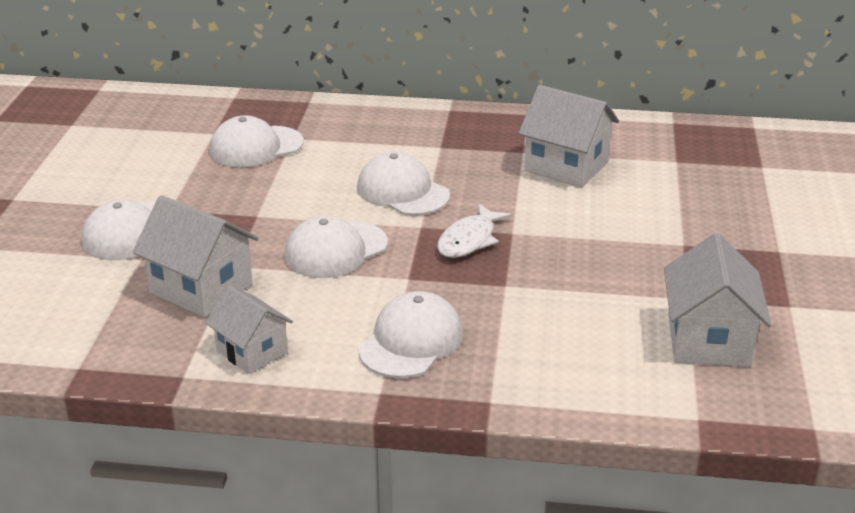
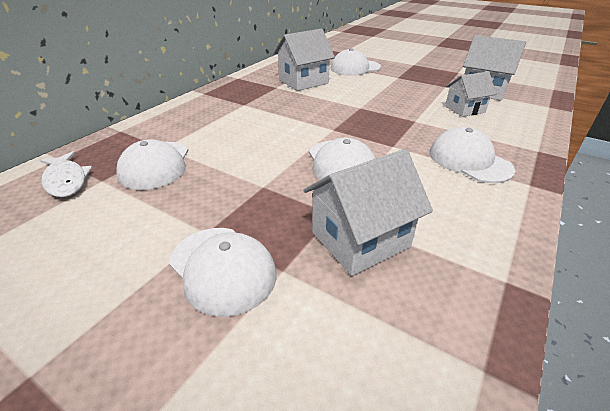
camera: 65 degrees left, 5 degrees up
(252, 351) = (470, 230): white house -> white house (464, 109)
(402, 191) = (285, 126): white cap -> white cap (355, 68)
(469, 240) = (360, 119): white fish -> white fish (66, 180)

